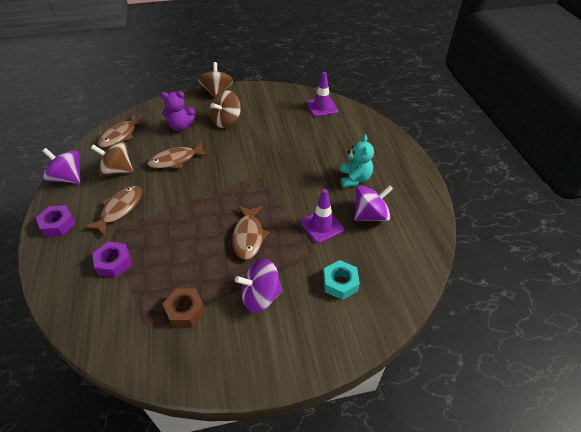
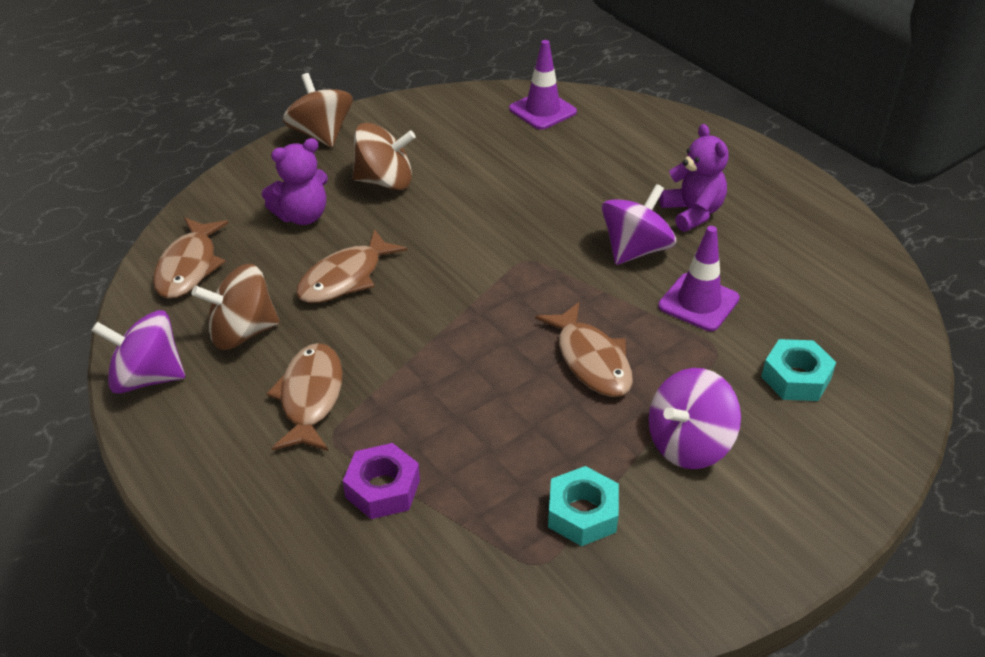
camera: 25 degrees left, 5 degrees down
(58, 224) = (206, 465): purple nut -> none
(185, 311) = (582, 513): brown nut -> turquoise nut
(226, 121) = (385, 181): brown spinning top -> brown spinning top turned 105 degrees counterclockwise
(354, 179) = (692, 213): turquoise teddy bear -> purple teddy bear
(370, 215) = (761, 261): purple spinning top -> purple spinning top (635, 250)

